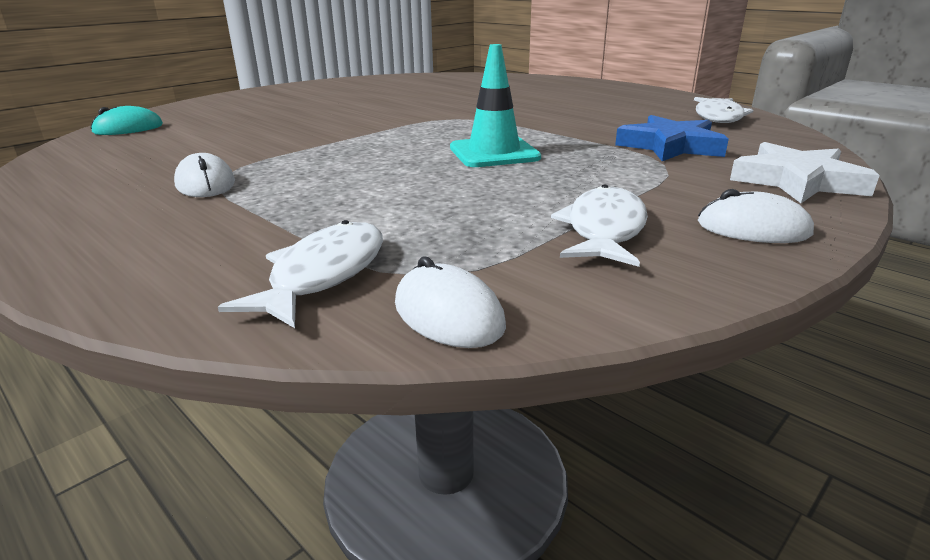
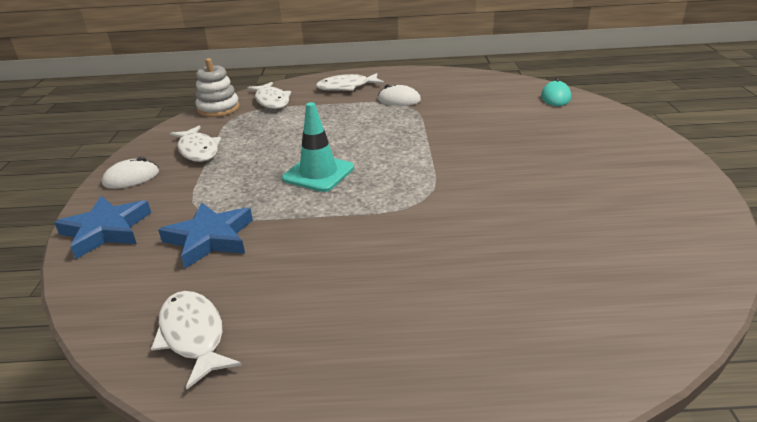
camera: 135 degrees right, 5 degrees up
(162, 238) = (346, 87): none -> white fish
(448, 314) = (218, 109): white mouse -> white stacking toy
(797, 181) = (106, 230): white star -> blue star

